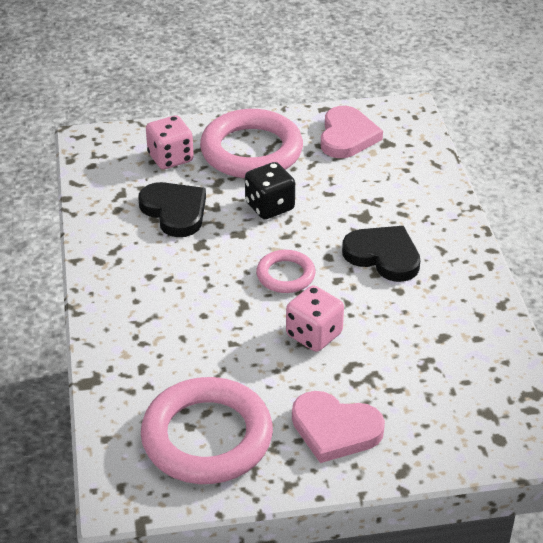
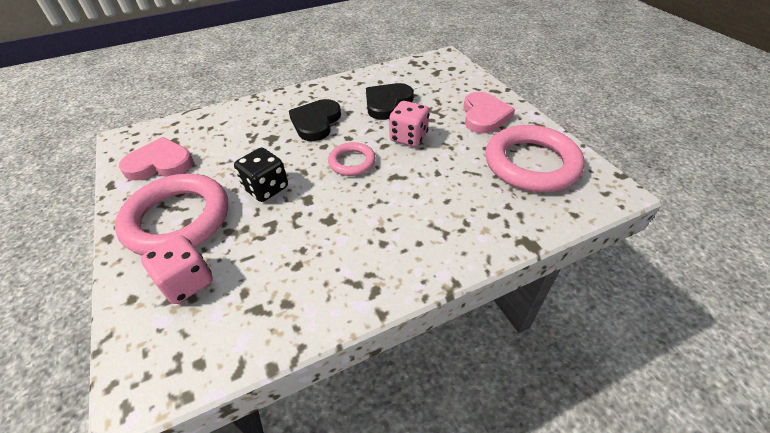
camera: 105 degrees left, 5 degrees up
(175, 211) = (283, 251): black heart -> black heart (387, 103)

